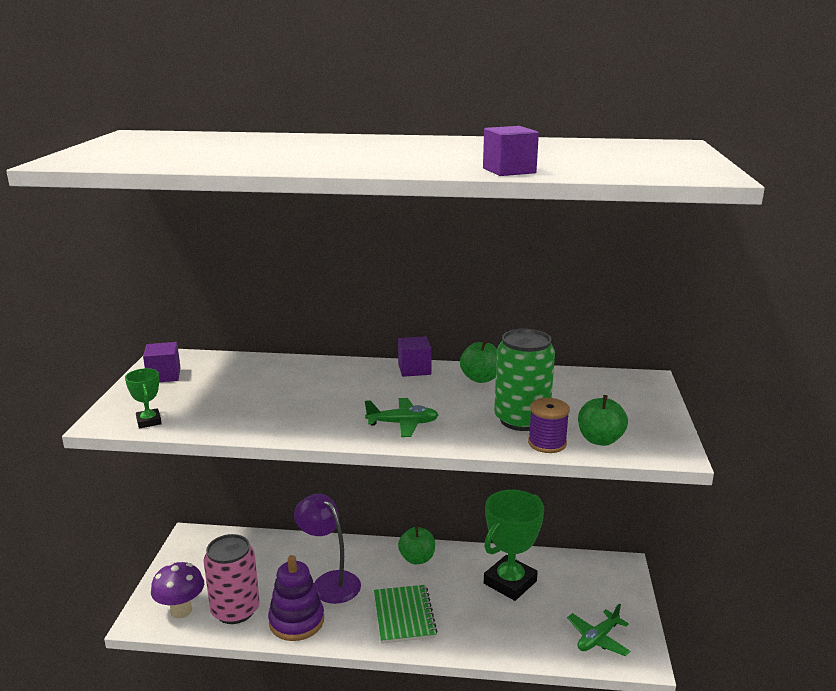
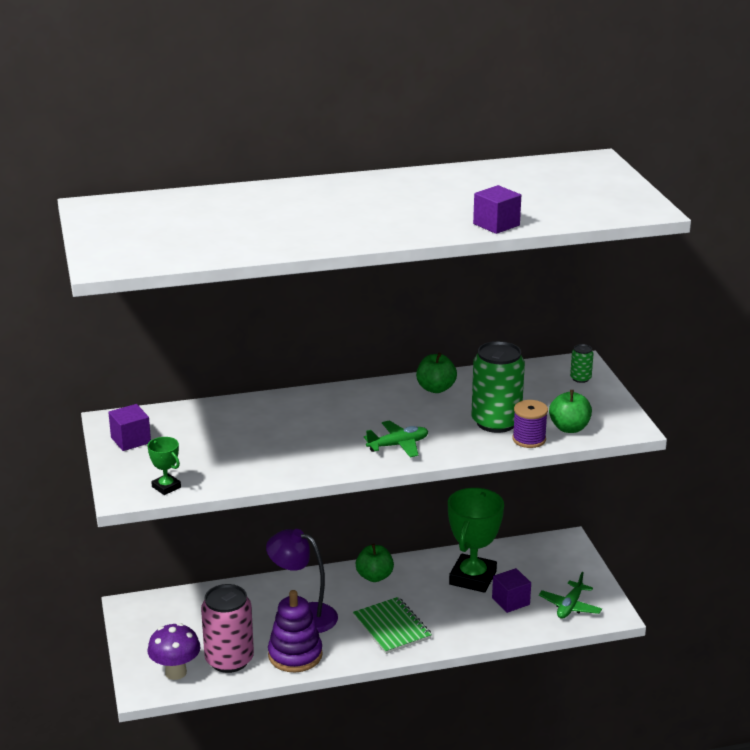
camera: 20 degrees left, 5 degrees up
(414, 369) = (368, 390): purple cube -> purple cube (510, 601)
(640, 393) = (580, 378): none -> green can

